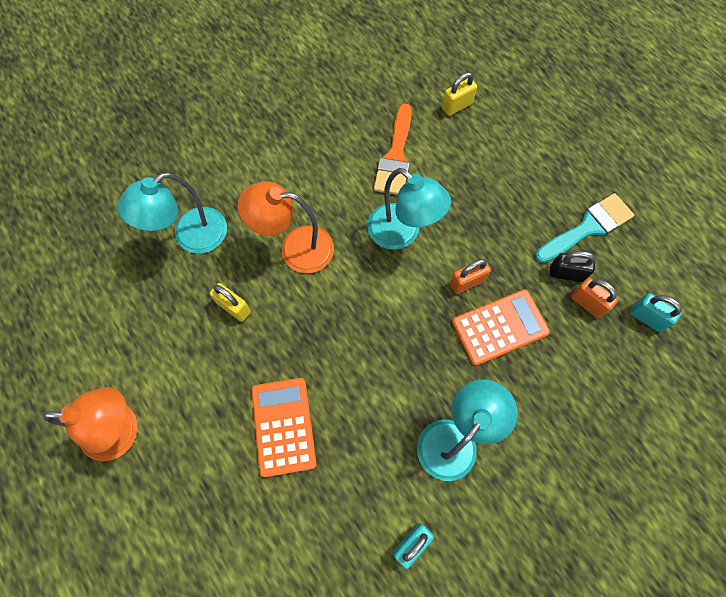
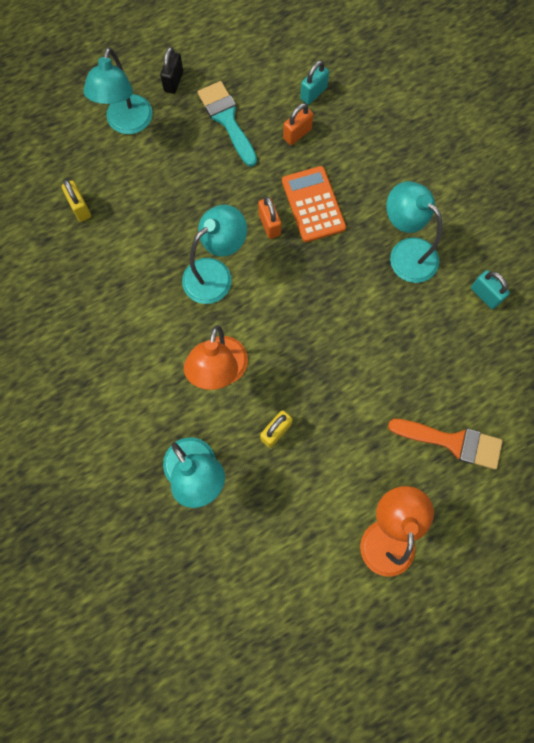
camera: 85 degrees left, 5 degrees up
(283, 426) = (390, 389): orange calculator -> none
(395, 156) = (130, 271): orange brush -> orange brush (452, 442)
(559, 134) = (127, 124): none -> turquoise lamp
(566, 273) = (269, 144): black padlock -> black padlock (173, 81)

